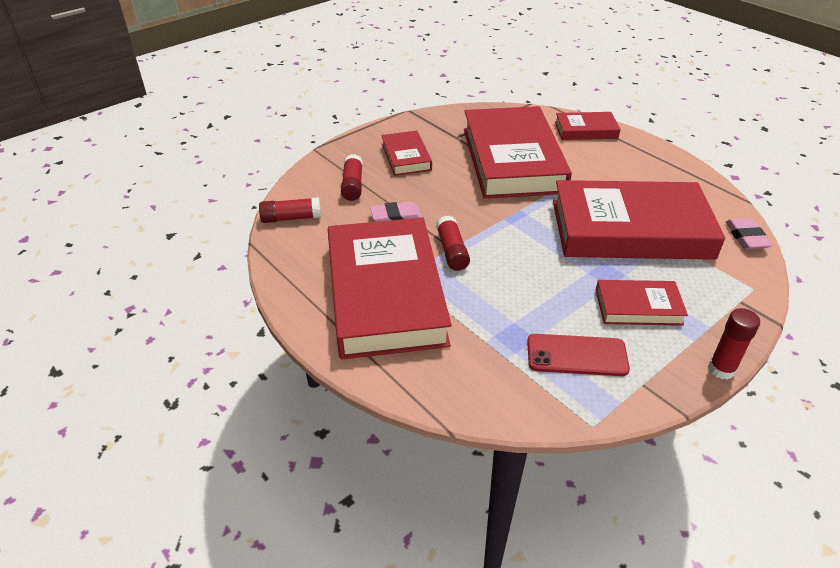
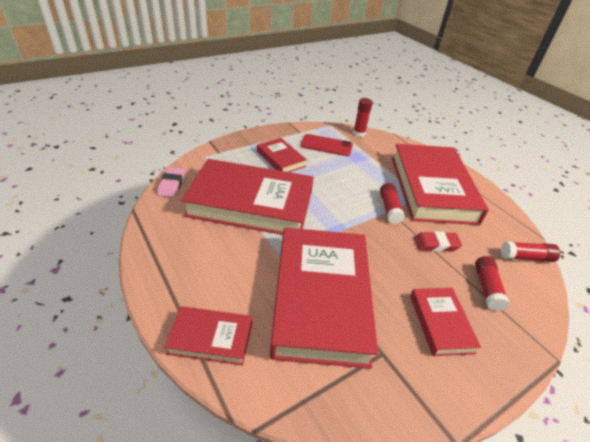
camera: 175 degrees left, 0 degrees up
(396, 217) = (436, 244): pink eraser -> red eraser
(638, 307) = (280, 159): red book -> red book turned 45 degrees clockwise
(721, 369) = (259, 131): red glue stick -> red glue stick (359, 133)

